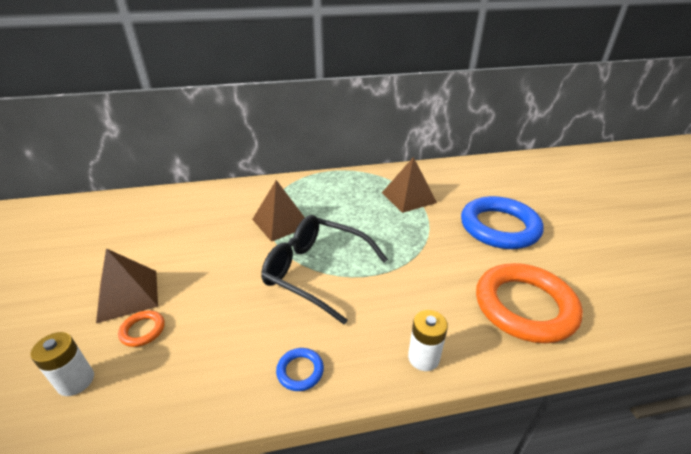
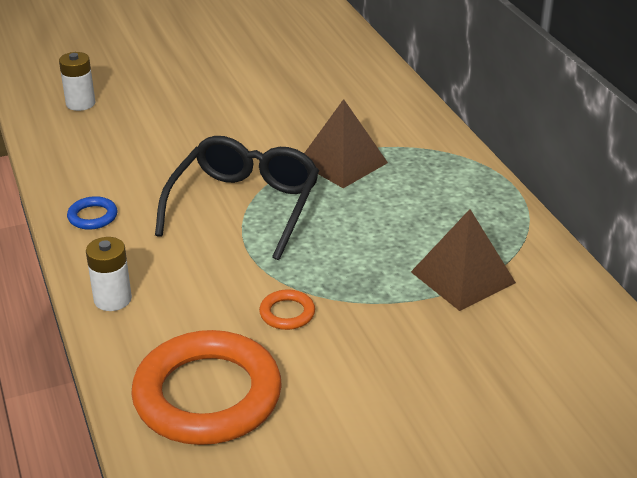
camera: 80 degrees right, 0 degrees up
(128, 295) = (184, 95): brown pyramid -> none
(143, 330) = (138, 117): orange ring -> orange ring (287, 313)
(499, 227) = (406, 387): blue ring -> none

